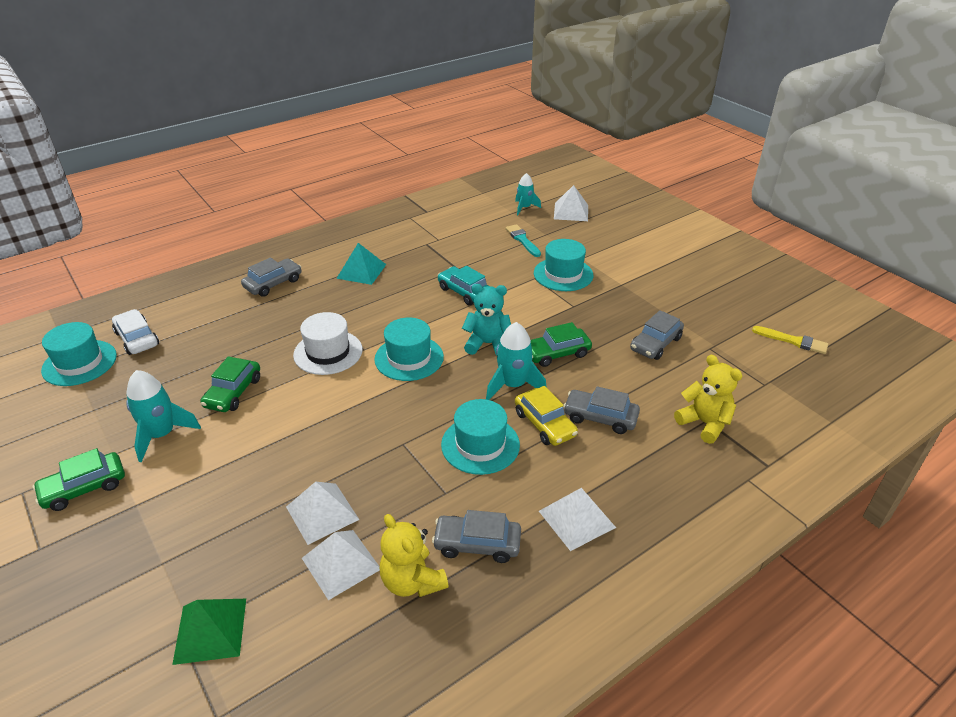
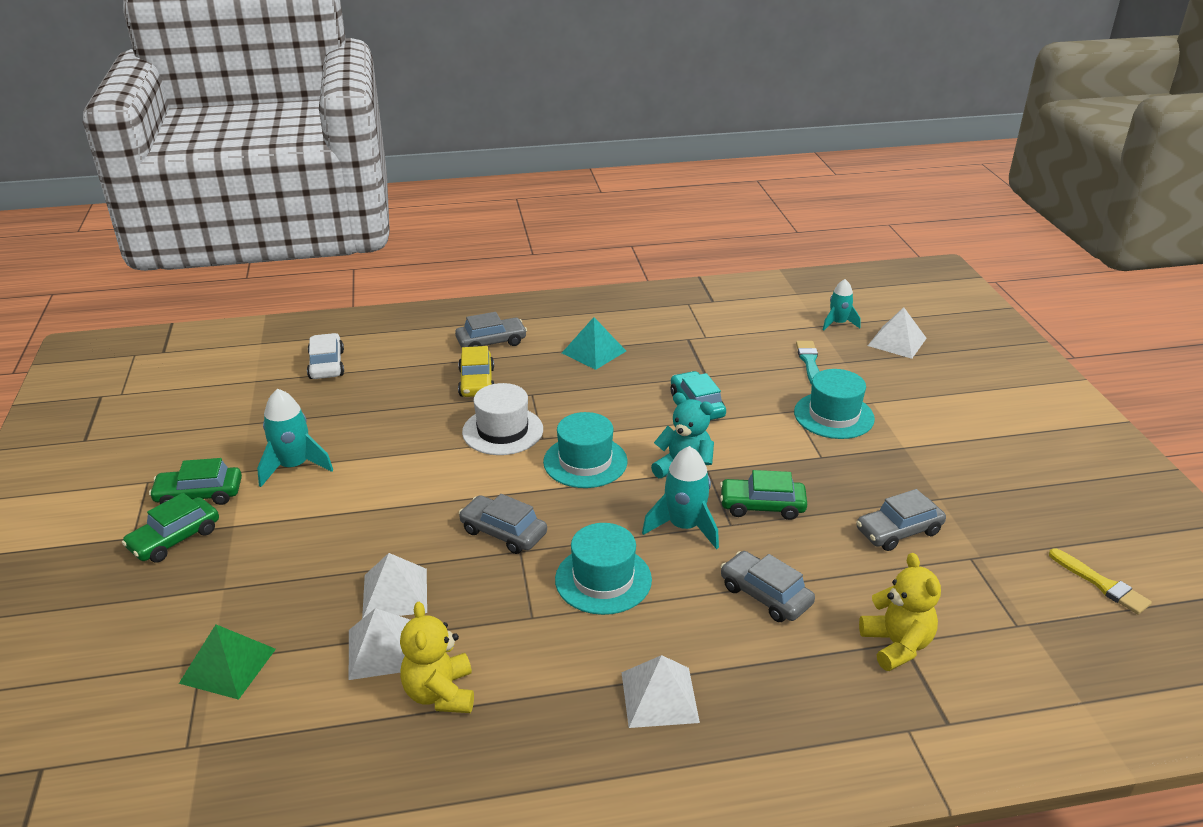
camera: 25 degrees right, 5 degrees down
(79, 363) = (262, 374): turquoise hat -> none
(233, 392) = (384, 445): green car -> green car (175, 539)
(477, 544) = (531, 682): grey car -> grey car (503, 532)
(545, 424) = (692, 581): yellow car -> yellow car (477, 382)

